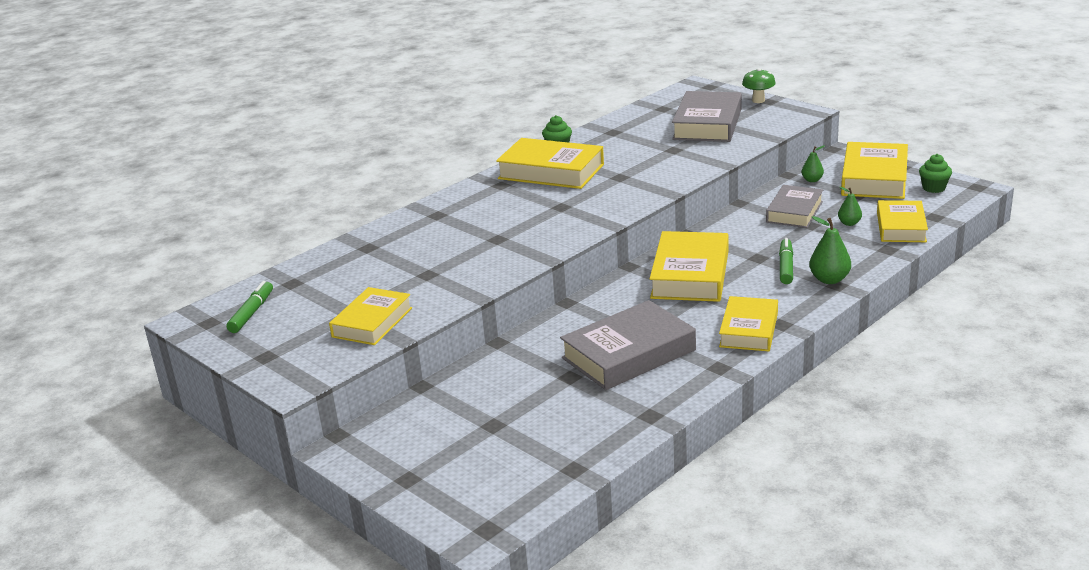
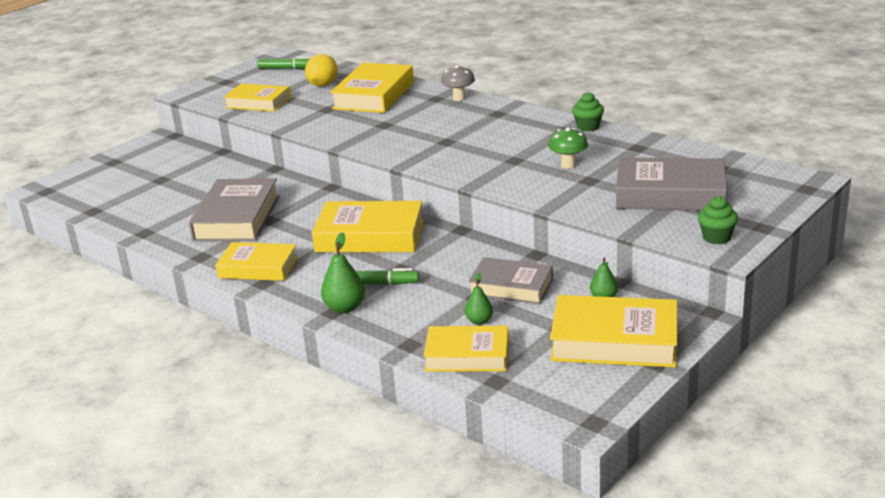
camera: 85 degrees right, 0 degrees up
(340, 282) = (323, 85): none -> yellow lemon
(445, 203) = (459, 98): none -> grey mushroom
(551, 171) = (528, 130): yellow book -> yellow book (374, 95)
(628, 354) = (237, 218): grey book -> grey book turned 45 degrees clockwise
(758, 100) = (763, 220): green mushroom -> green mushroom (568, 165)
(933, 188) = (586, 385): green cupcake -> green cupcake (716, 237)

